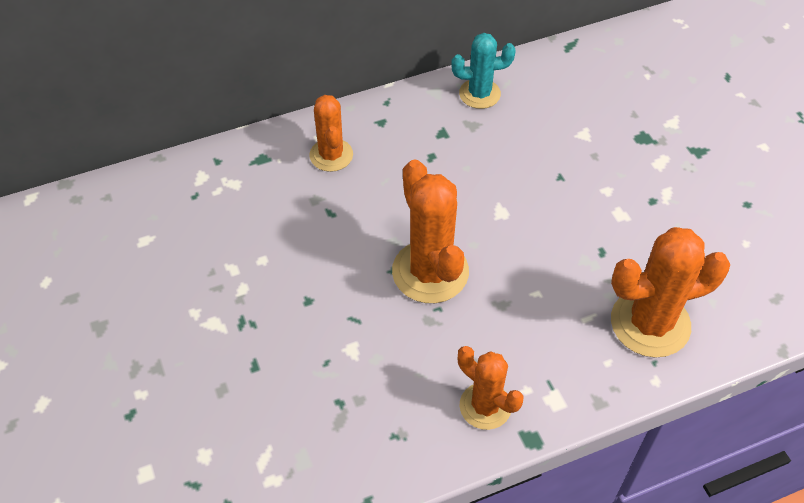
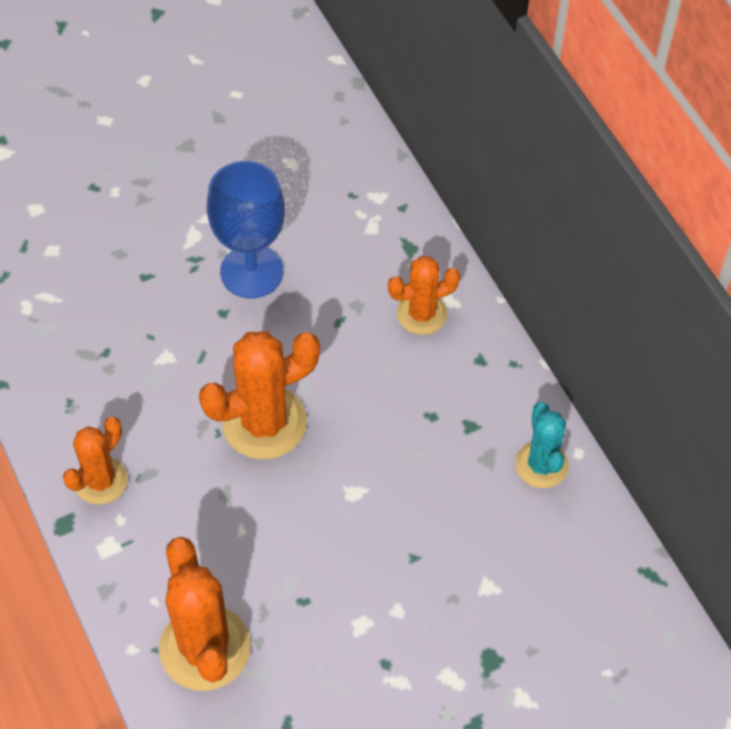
camera: 85 degrees right, 5 degrees up
(265, 275) = (251, 271): none -> blue goblet

